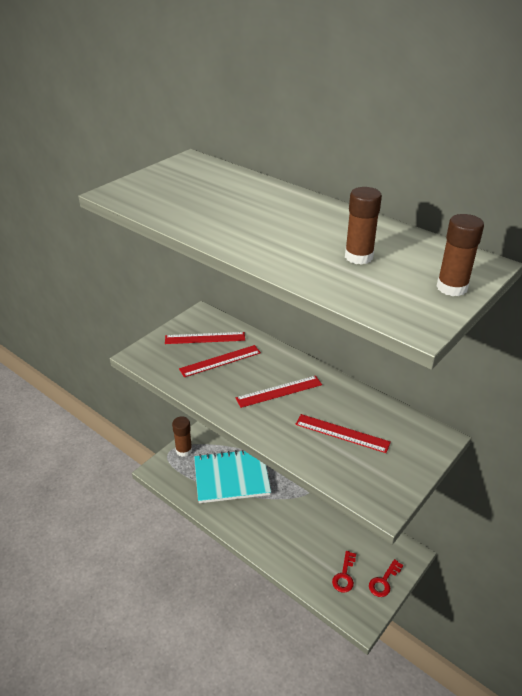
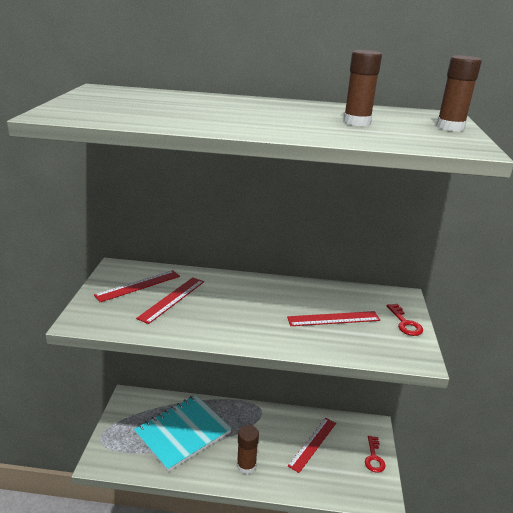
camera: 35 degrees left, 10 degrees down
(184, 450) = (116, 429): brown glue stick -> brown glue stick (246, 466)
(279, 391) = (250, 306): red ruler -> red ruler (313, 444)
(344, 575) = (342, 469): red key -> red key (405, 323)

